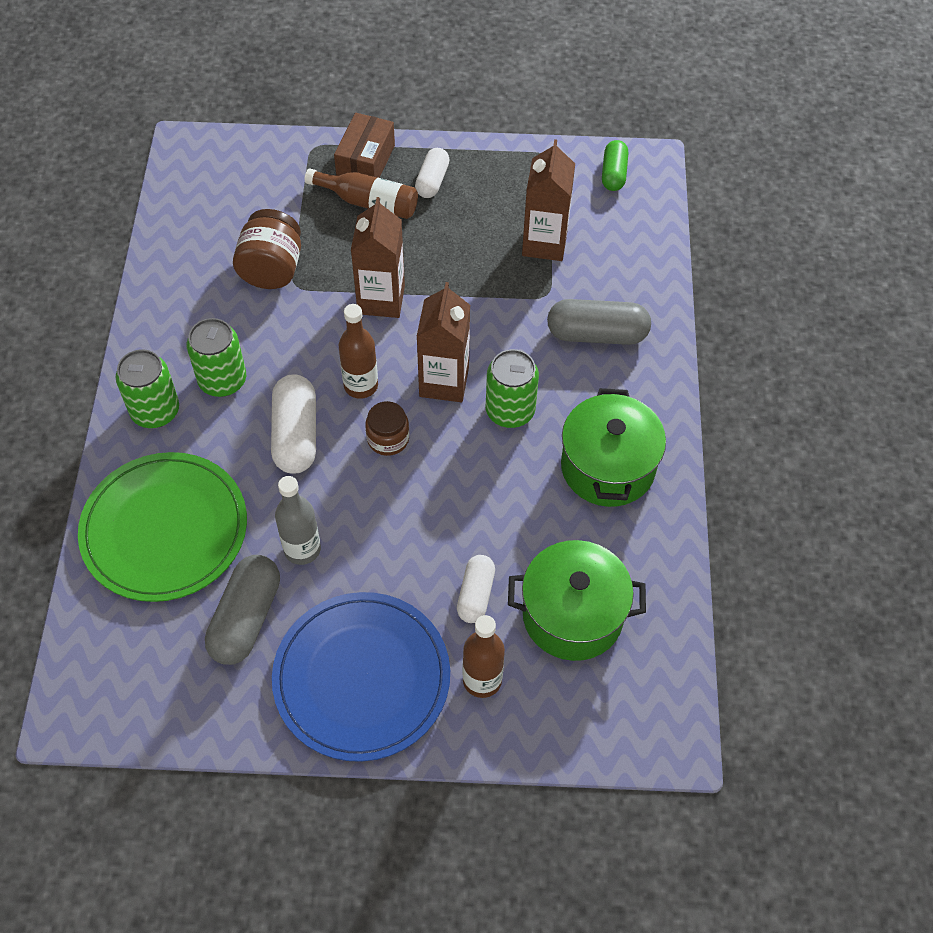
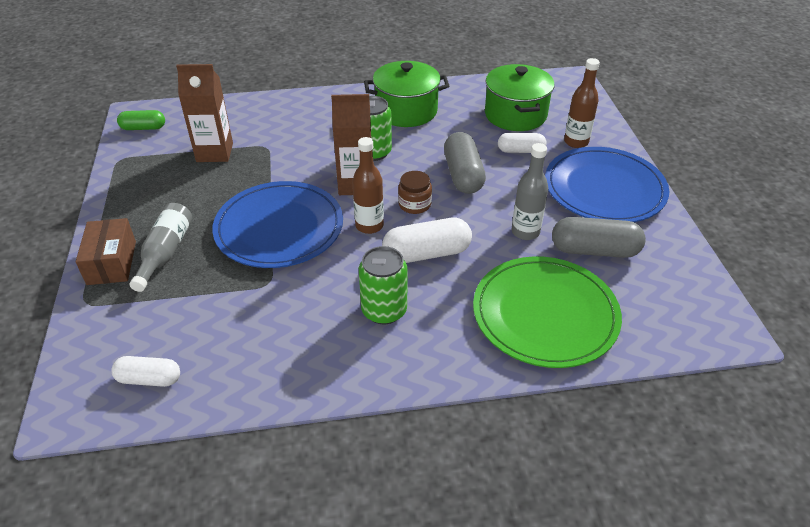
camera: 100 degrees left, 15 degrees down
(155, 411) = (430, 350): green can -> none
(272, 269) = (249, 303): brown jar -> none
(365, 161) = (112, 262): brown box -> brown box turned 75 degrees clockwise
(368, 202) = (165, 253): brown bottle -> grey bottle
(381, 299) = (279, 228): brown carton -> blue plate
(432, 181) = (142, 218): white capsule -> white capsule (149, 379)
(597, 334) = (299, 123): grey capsule -> grey capsule (463, 175)

